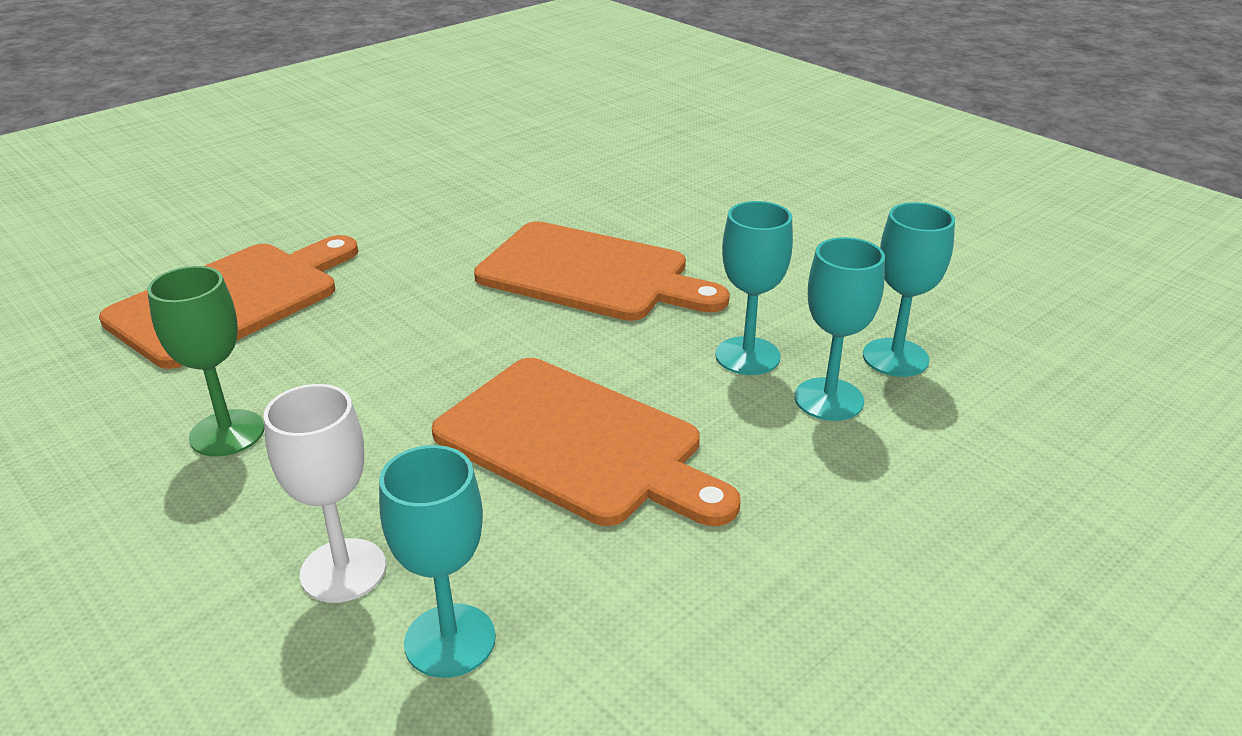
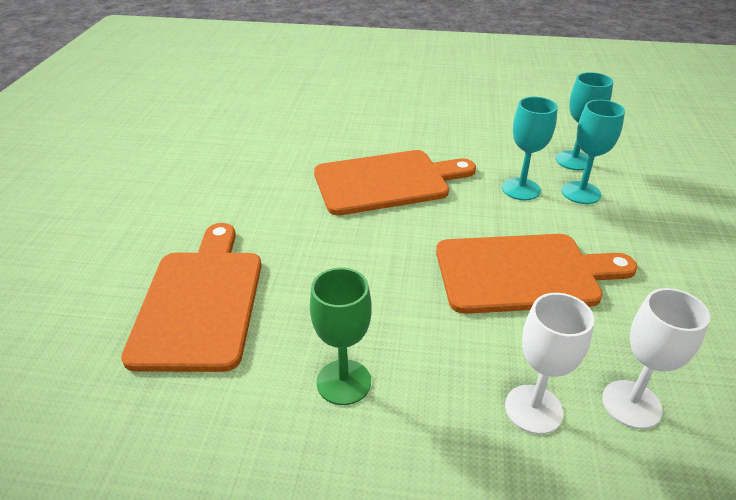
camera: 40 degrees left, 5 degrees up
(450, 640) = (631, 404): turquoise goblet -> white goblet

